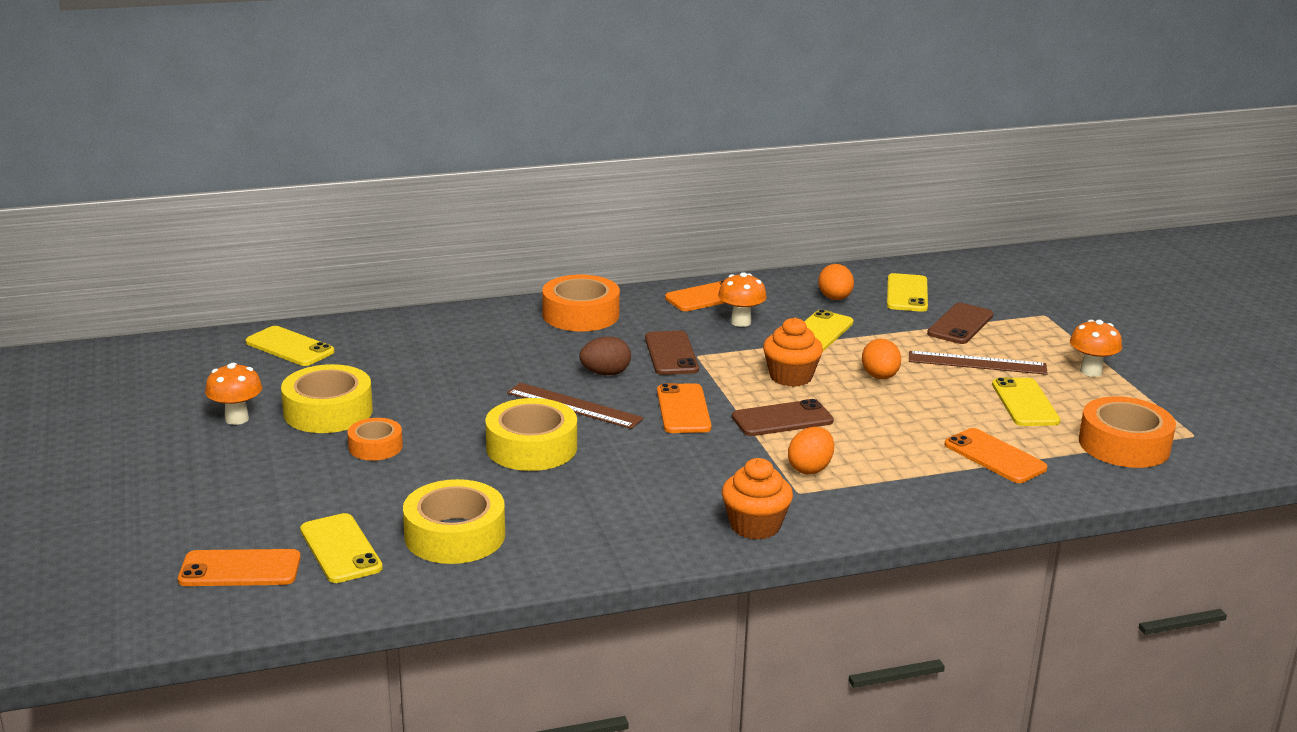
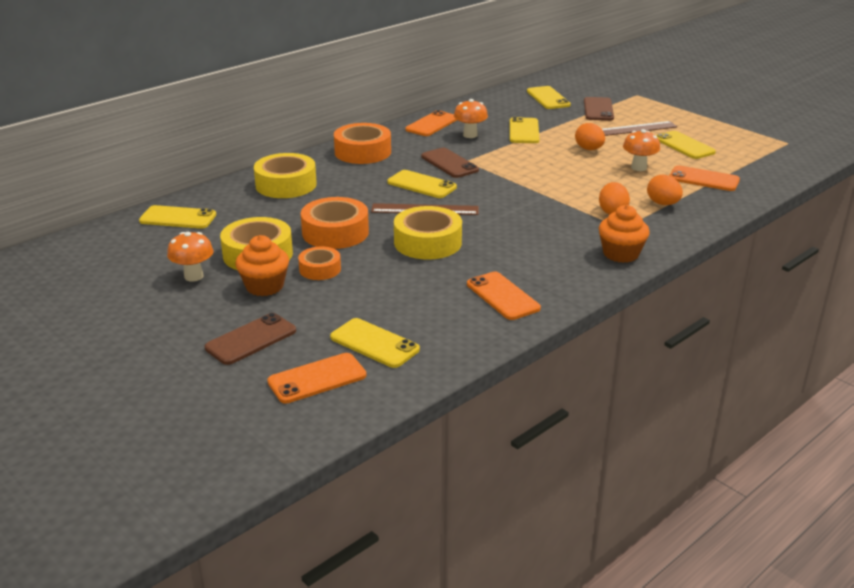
camera: 25 degrees left, 5 degrees up
(455, 535) = (442, 312): yellow tape -> yellow tape (286, 185)
(605, 373) = (421, 185): brown egg -> yellow phone
(683, 409) = (496, 195): orange phone -> orange phone (502, 296)
(782, 419) = (562, 187): brown phone -> brown phone (251, 339)
(790, 377) = (538, 161): orange cupcake -> orange cupcake (264, 286)
(835, 298) = (510, 109): orange egg -> orange egg (663, 204)
(1091, 371) = (697, 120): orange mushroom -> orange mushroom (638, 168)
(1124, 445) = (761, 156): orange tape -> orange tape (335, 232)

